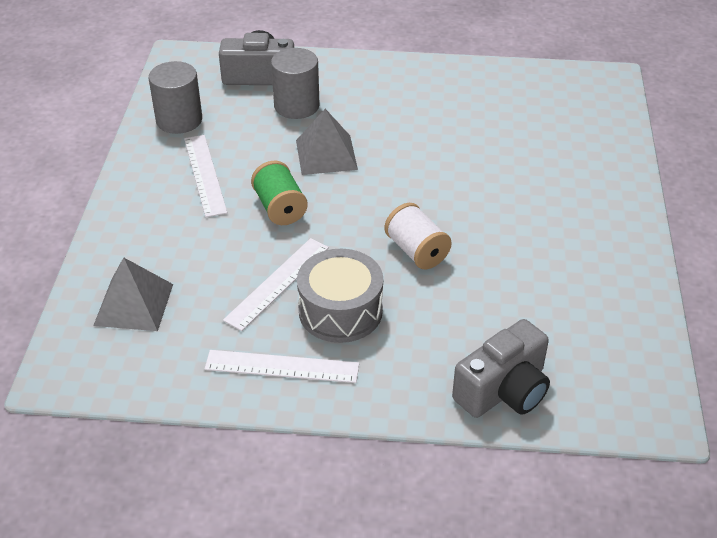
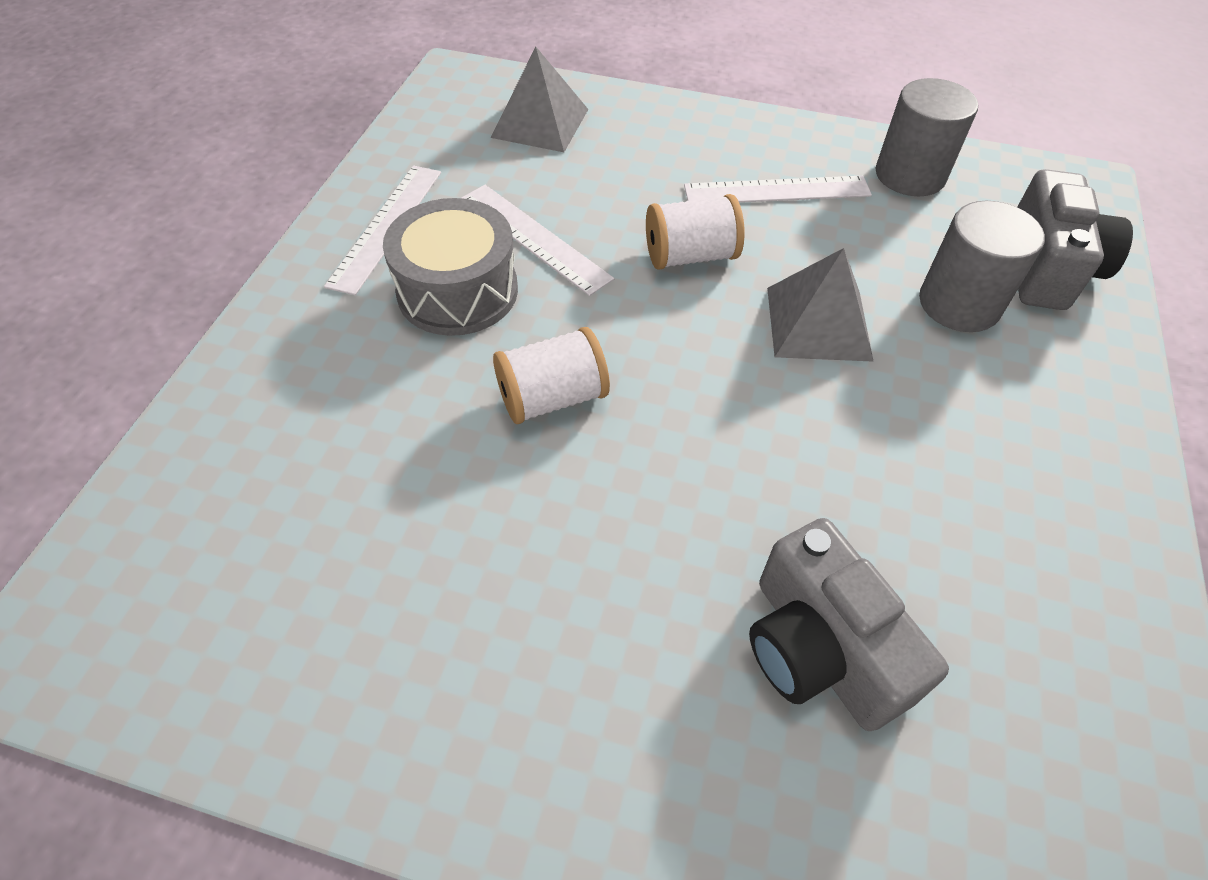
camera: 100 degrees right, 10 degrees up
(280, 208) = (690, 256): green spool -> white spool
(503, 390) = (221, 443): grey camera -> grey camera (820, 648)

